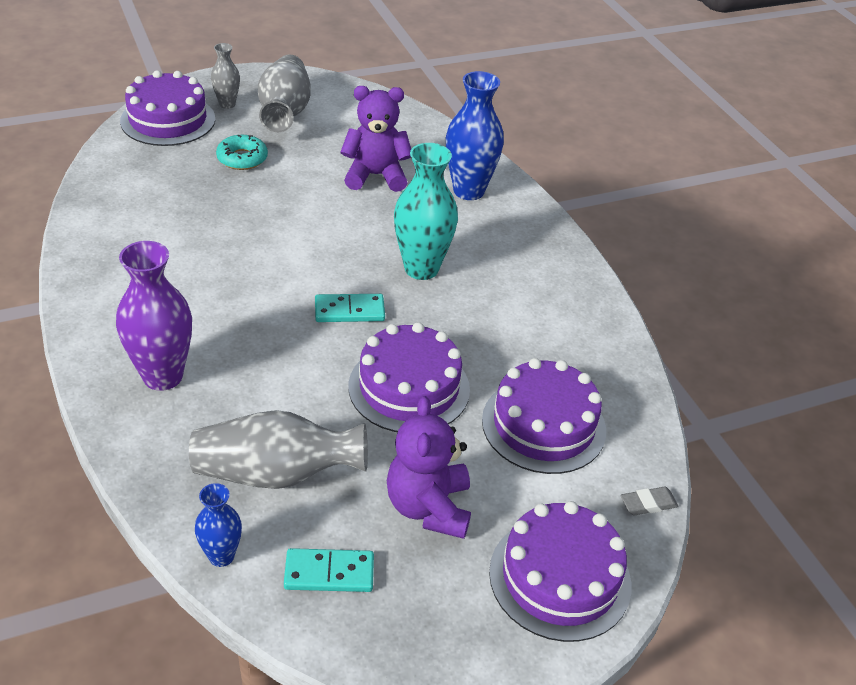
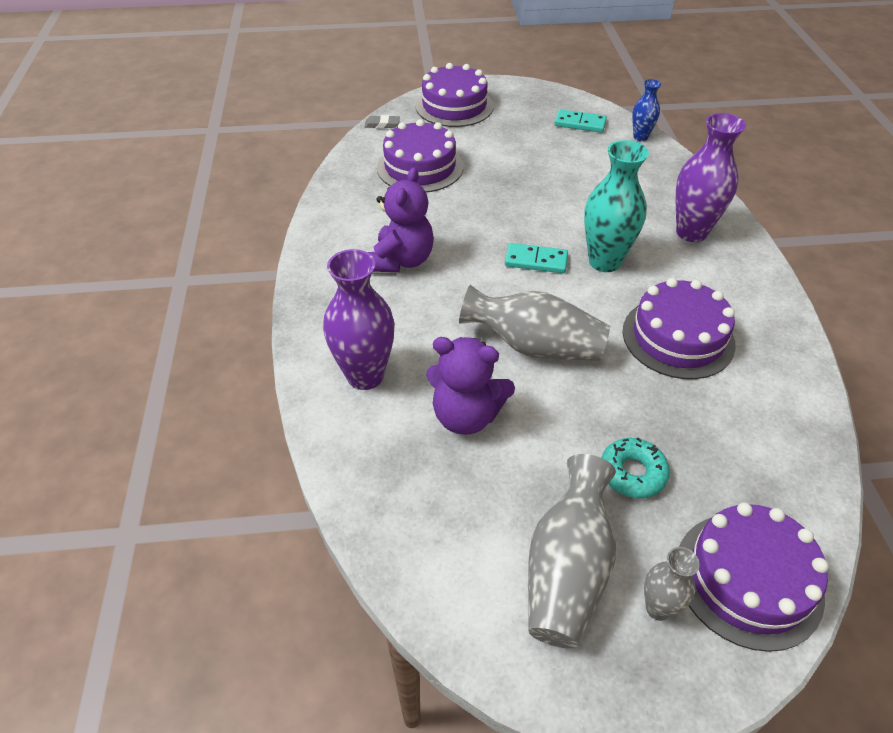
camera: 160 degrees left, 5 degrees up
(276, 474) = (607, 167): grey vase -> grey vase (534, 346)
(409, 387) = (504, 200): purple cake -> purple cake (678, 337)
(421, 269) = (458, 290): turquoise vase -> turquoise vase (604, 261)
(428, 507) = (515, 140): purple teddy bear -> purple teddy bear (402, 260)
(468, 191) = (365, 376): blue vase -> purple vase

